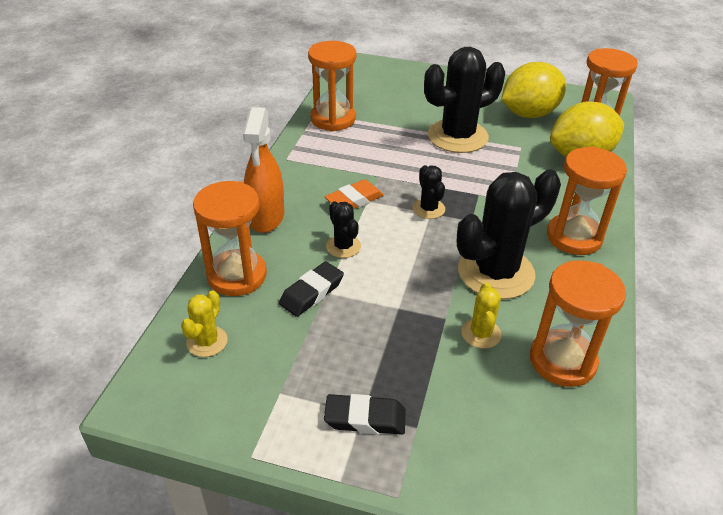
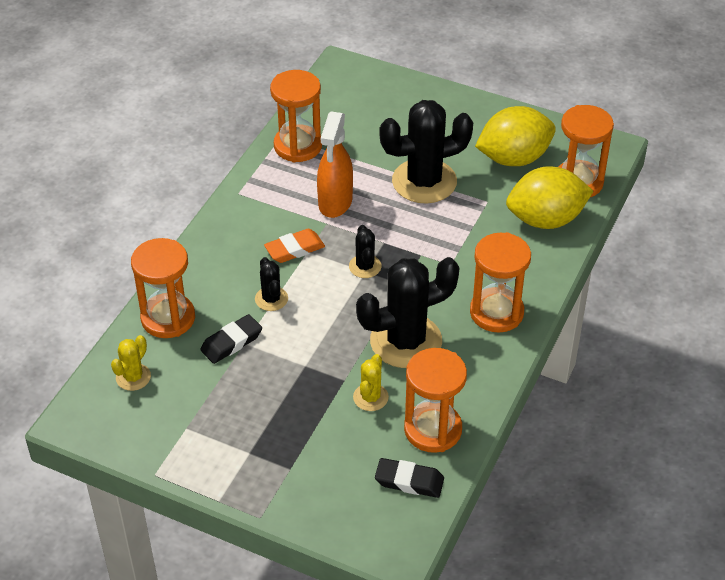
camera: 10 degrees right, 5 degrees up
(266, 217) = (205, 260): orange spray bottle -> orange spray bottle (335, 202)
(365, 418) = (250, 457): black eraser -> black eraser (409, 481)

